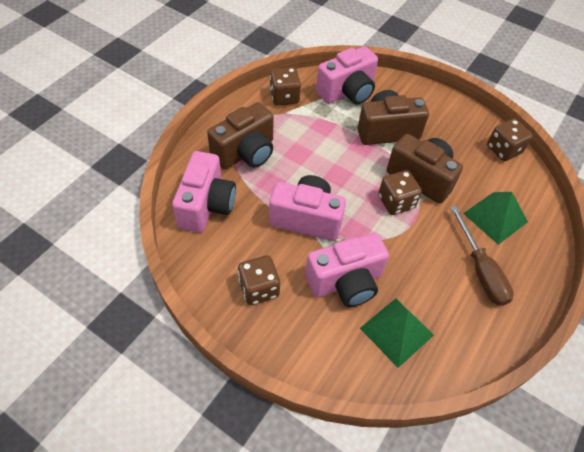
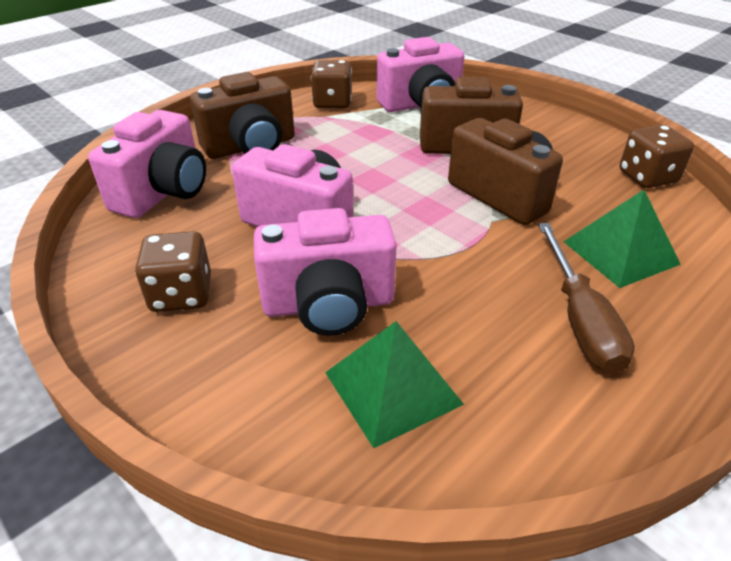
camera: 15 degrees right, 15 degrees down
(396, 202) = (452, 217): brown dice -> none

